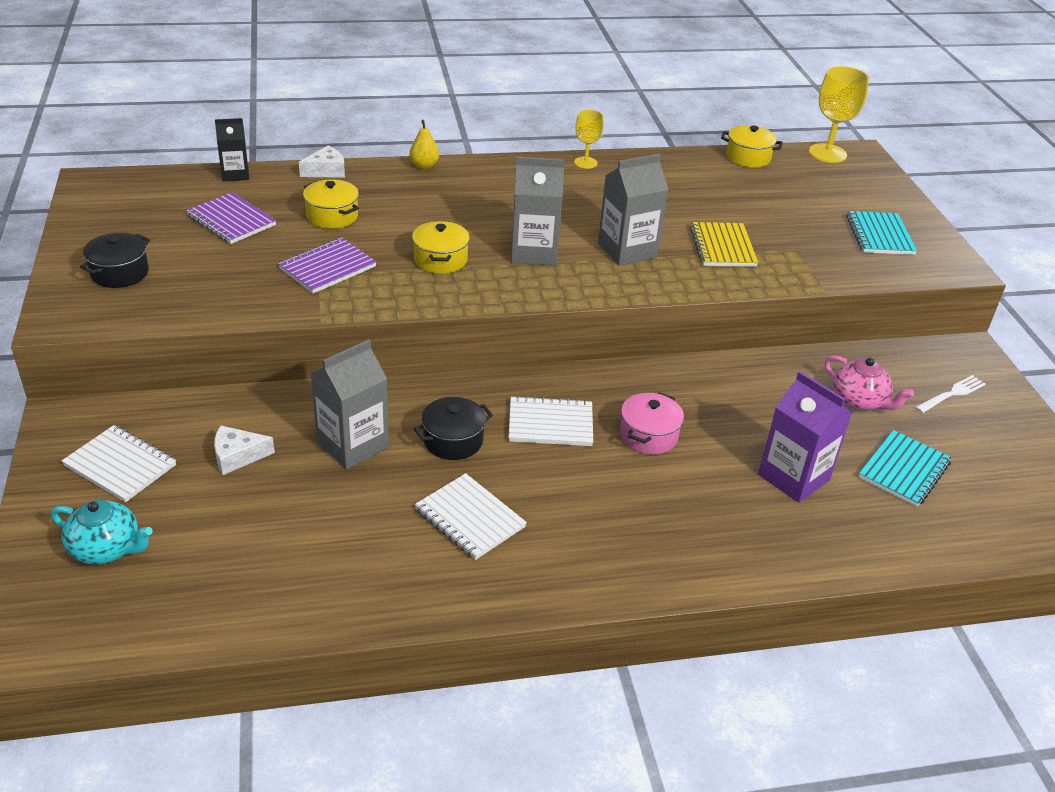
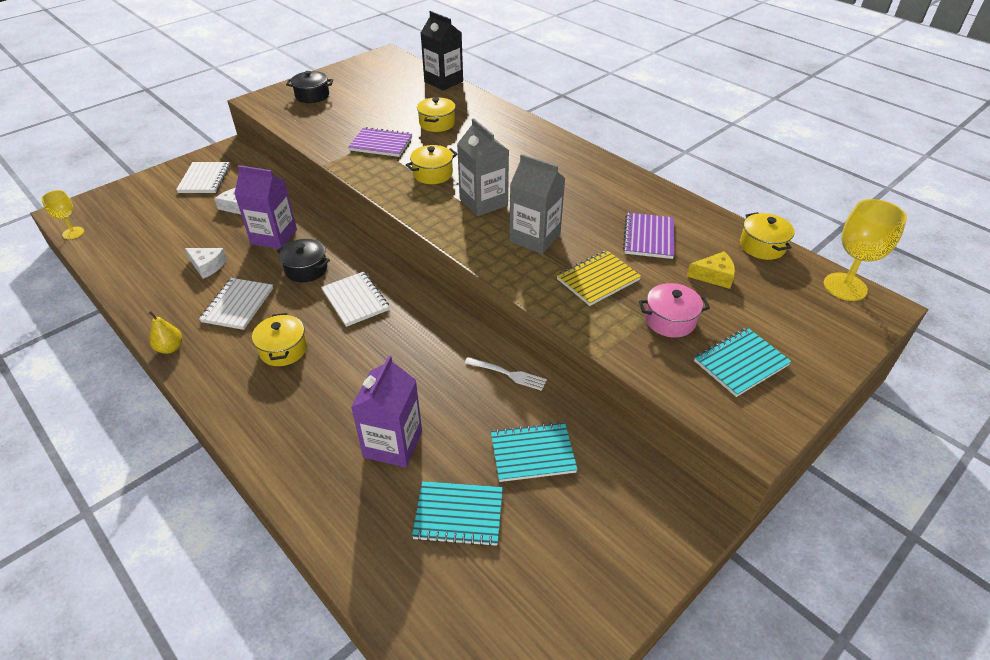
camera: 60 degrees right, 5 degrees up
(106, 549) = (142, 204): turquoise teapot -> none
(231, 220) = (395, 100): purple notebook -> purple notebook (649, 237)
(235, 174) = (443, 81): black carton -> black carton, size x1.61
(326, 171) = (484, 102): white cheese -> white cheese (207, 266)
(352, 445) = (274, 237): grey carton -> purple carton
(424, 166) = (536, 127): yellow pear -> yellow pear (170, 348)
(585, 162) = (632, 179): yellow goblet -> yellow goblet (73, 233)
(589, 506) = (283, 349): none -> yellow pot
(648, 435) = (380, 349): pink pot -> pink pot (670, 320)
(767, 195) = (714, 276): none -> yellow cheese
(859, 400) = (532, 453): pink teapot -> turquoise notebook
(951, 394) = (607, 519): white fork -> white fork (508, 374)

